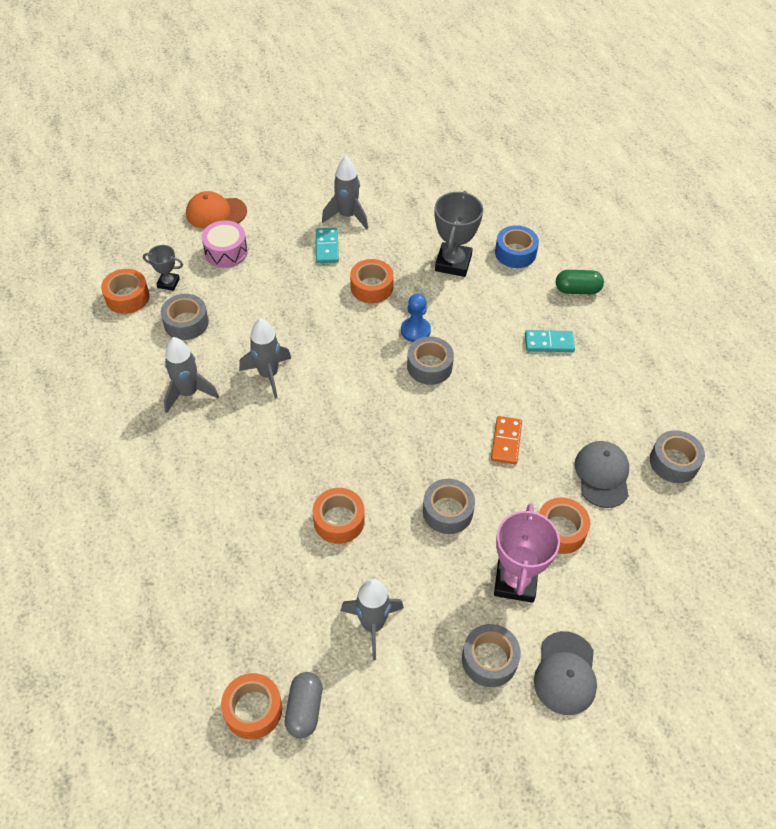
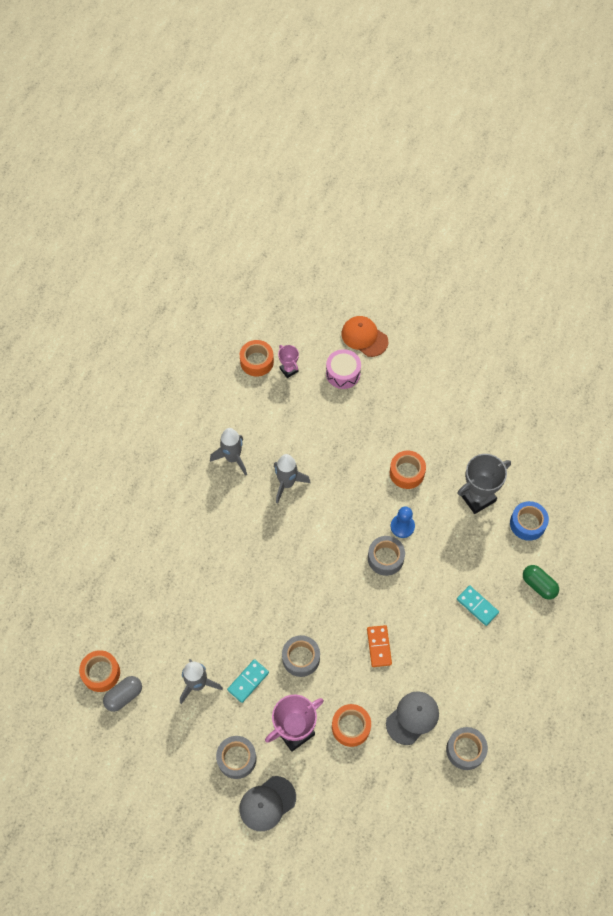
camera: 45 degrees right, 10 degrees up
(168, 283) = (288, 370): grey trophy -> pink trophy
(186, 323) = (273, 408): grey tape -> none
(327, 247) = (408, 419): turquoise domino -> turquoise domino (248, 681)
(339, 520) = (238, 610): orange tape -> none
(347, 216) = (445, 405): grey rocket -> none
(506, 441) = (379, 646): orange domino -> orange domino turned 60 degrees counterclockwise

